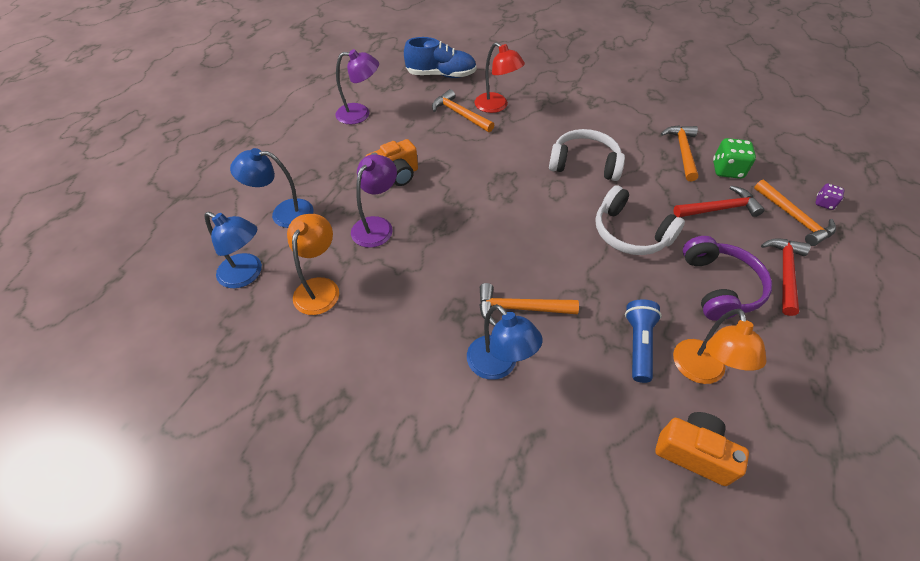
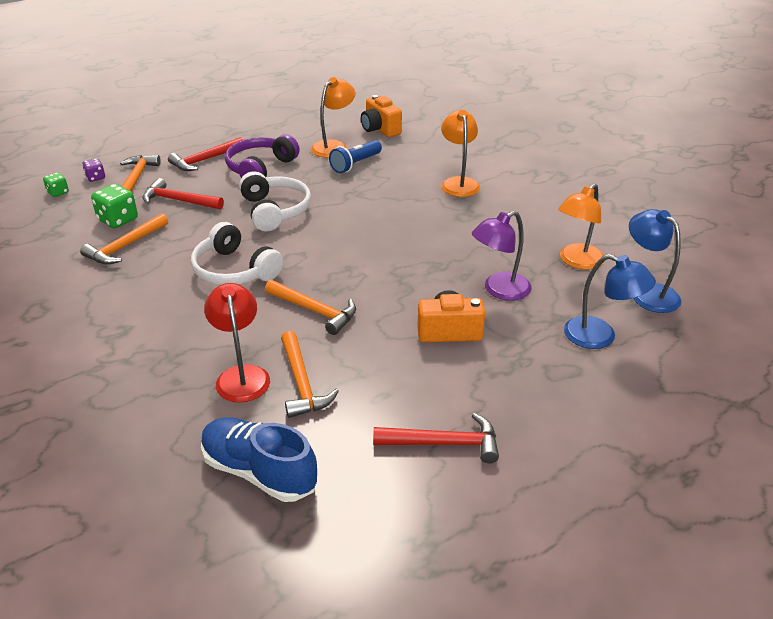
camera: 150 degrees left, 15 degrees down
(360, 114) = (444, 443): purple lamp -> red hammer
(498, 365) = (459, 183): blue lamp -> orange lamp
(519, 308) = (416, 201): orange hammer -> orange hammer (314, 311)
(816, 175) = (58, 192): none -> green dice

